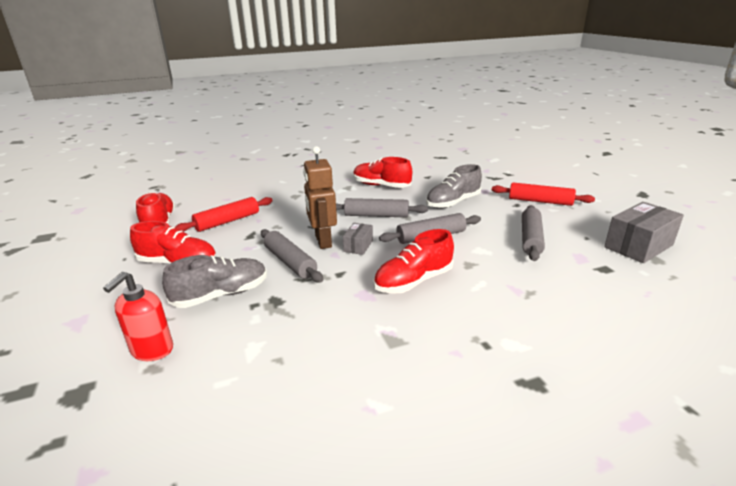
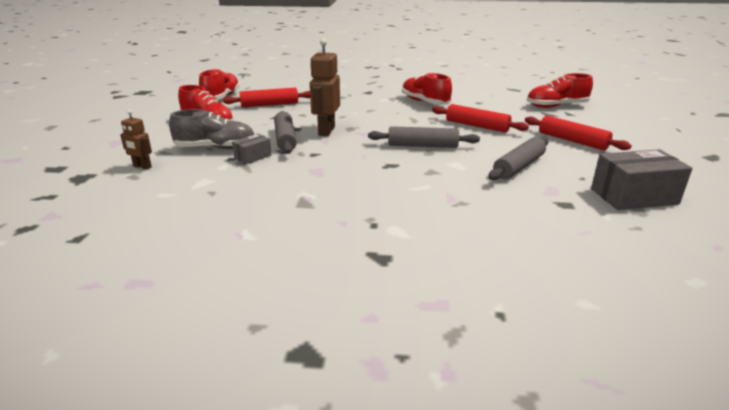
camera: 25 degrees right, 0 degrees up
(152, 350) = (142, 167): red soap dispenser -> brown robot
(358, 246) = (351, 139): grey box -> grey box (253, 156)
(376, 215) = (393, 122): grey rolling pin -> none
(413, 281) = (366, 172): red shoe -> red shoe (556, 106)
(453, 203) = (477, 126): grey shoe -> red rolling pin

